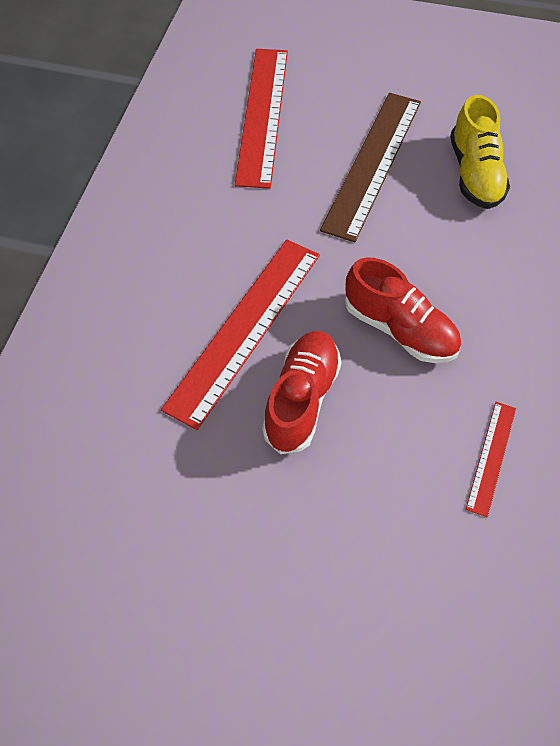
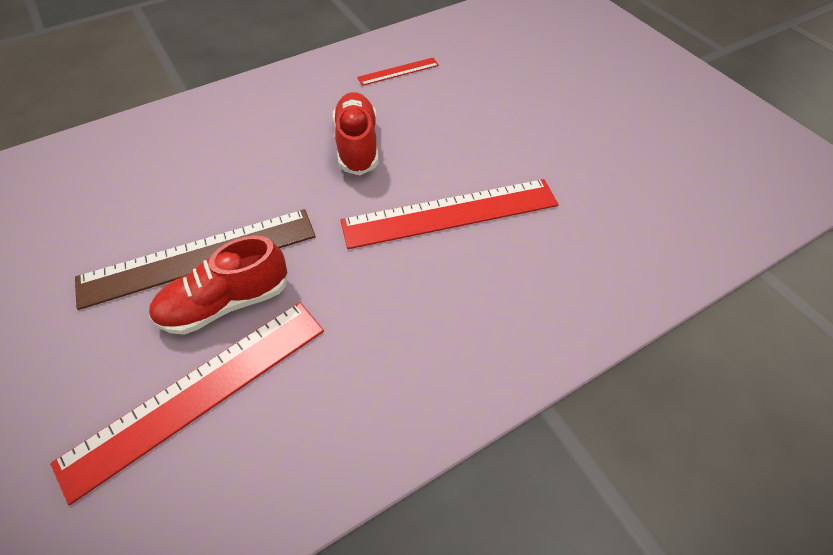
camera: 135 degrees left, 5 degrees down
(301, 399) = (461, 153): red shoe -> red shoe (226, 303)
(474, 174) = (157, 191): yellow shoe -> none

